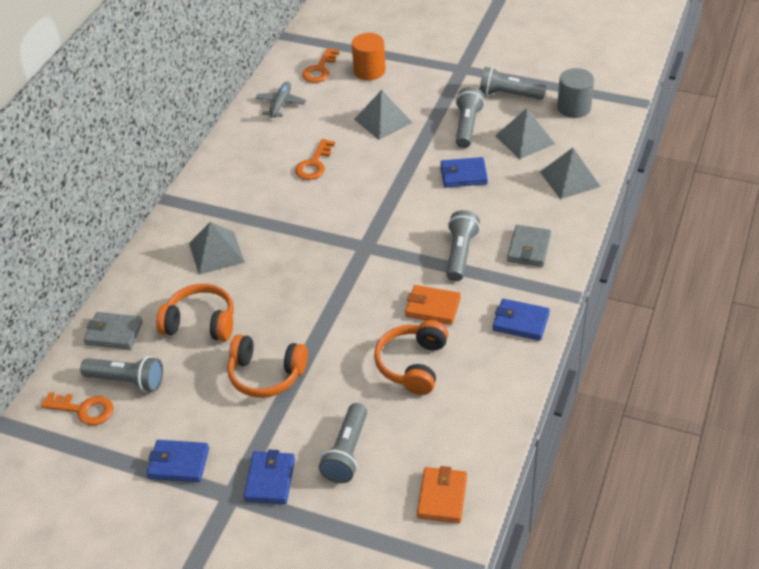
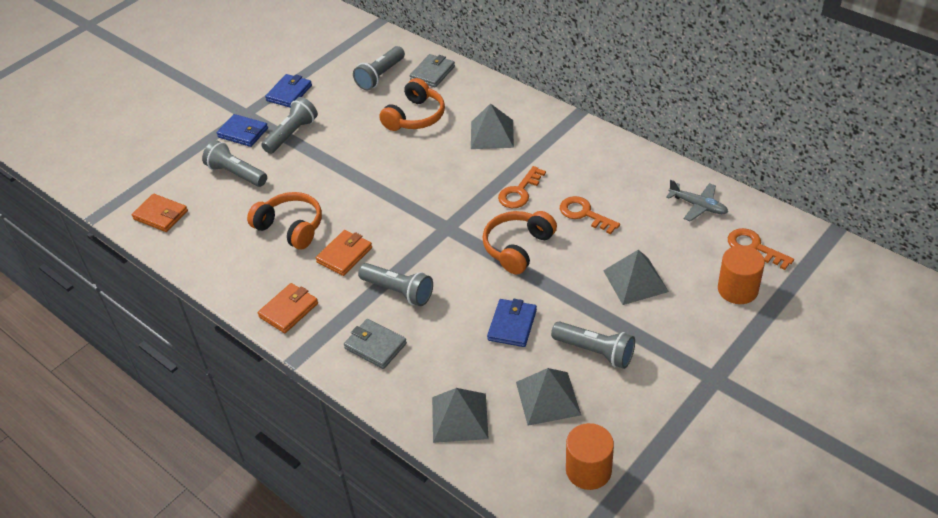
camera: 110 degrees right, 0 degrees up
(84, 409) = (367, 55): orange key -> orange key (519, 192)
(266, 374) = (338, 144): orange headphones -> orange headphones (518, 248)
(508, 95) = (641, 410): grey flashlight -> grey flashlight (292, 134)
(520, 322) = (289, 310): blue wallet -> orange wallet
(574, 108) = (588, 470): grey cylinder -> orange cylinder

